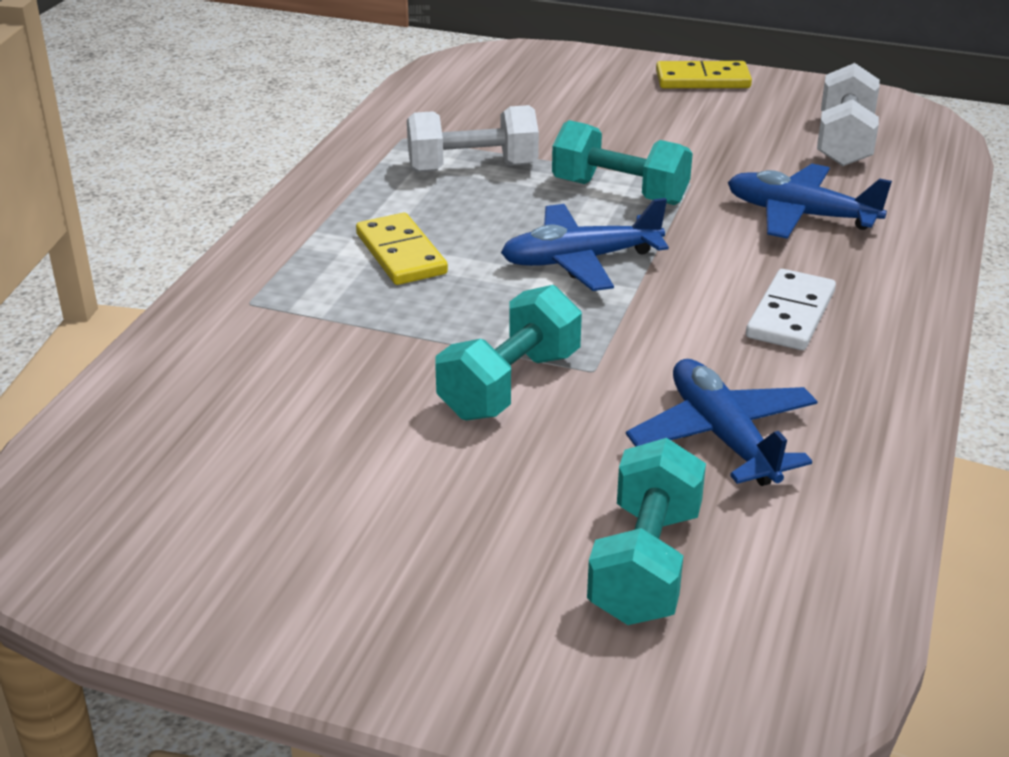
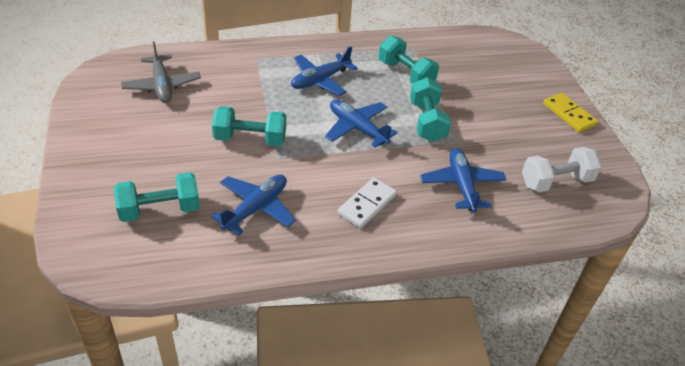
camera: 55 degrees right, 10 degrees up
(210, 452) = (162, 85): none -> grey plane
(401, 254) = (320, 80): yellow domino -> blue plane
(472, 168) = (406, 74): white dumbbell -> turquoise dumbbell
(790, 314) = (367, 204): white domino -> white domino turned 45 degrees counterclockwise

